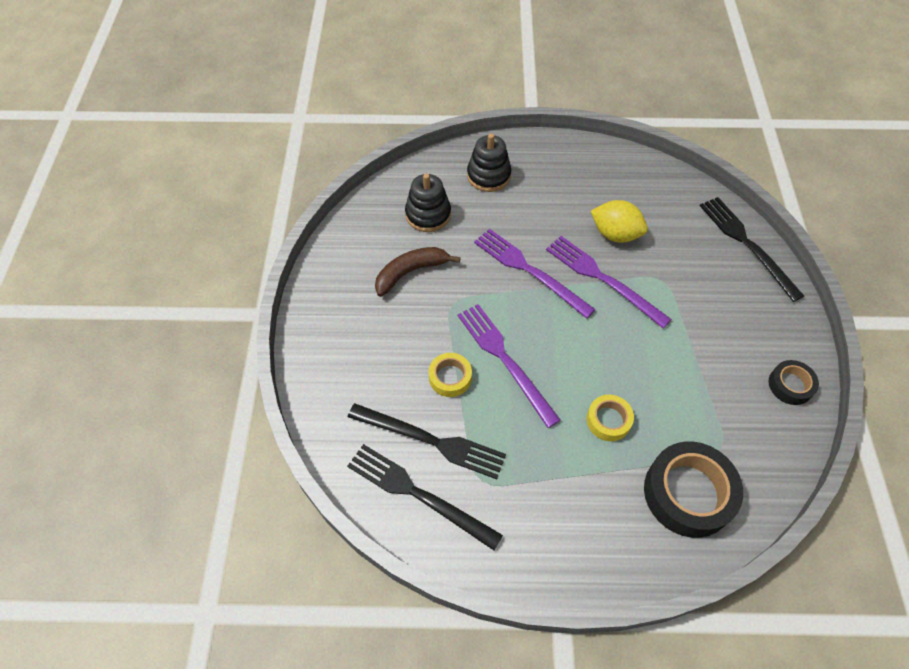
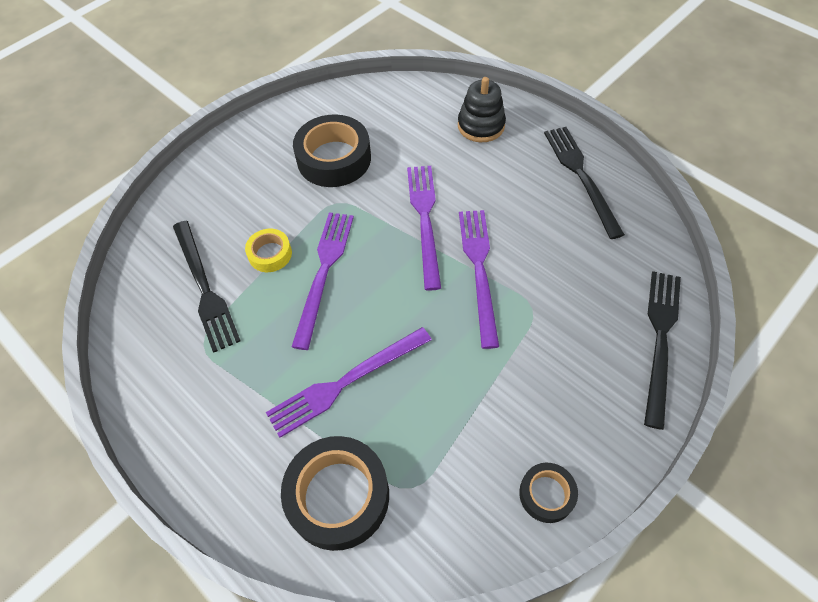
camera: 45 degrees right, 0 degrees up
(411, 272) = (334, 159): brown banana -> black tape
(418, 494) = (153, 316): black fork -> black fork (581, 176)
(428, 215) = (397, 125): black stacking toy -> none
(608, 420) = (346, 382): yellow tape -> purple fork
(615, 234) = (536, 242): yellow lemon -> none

